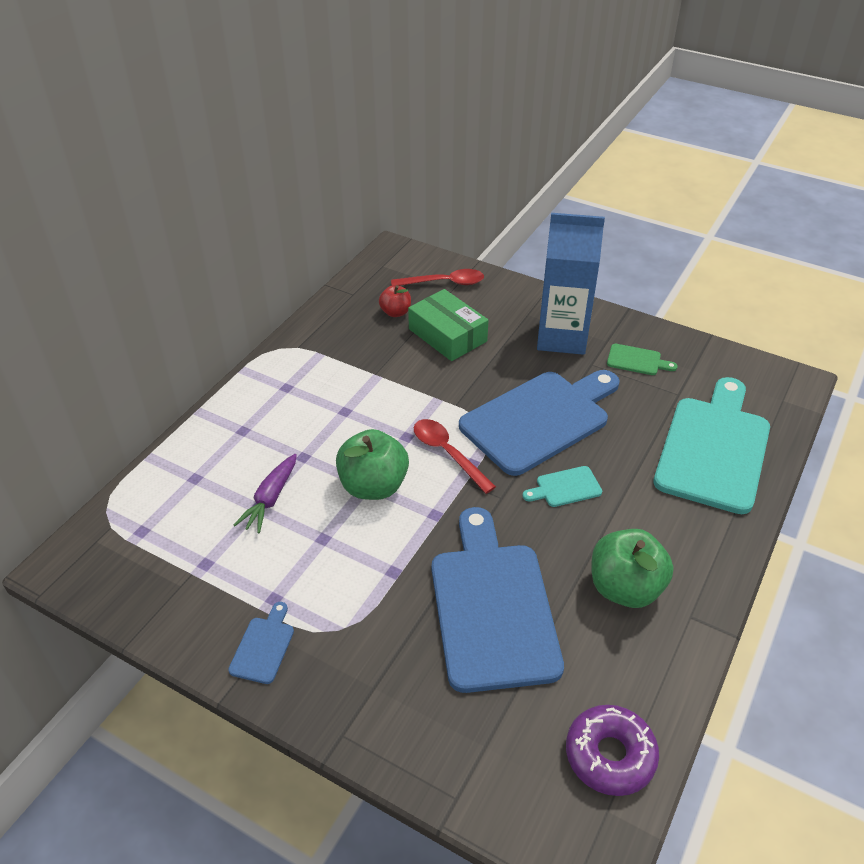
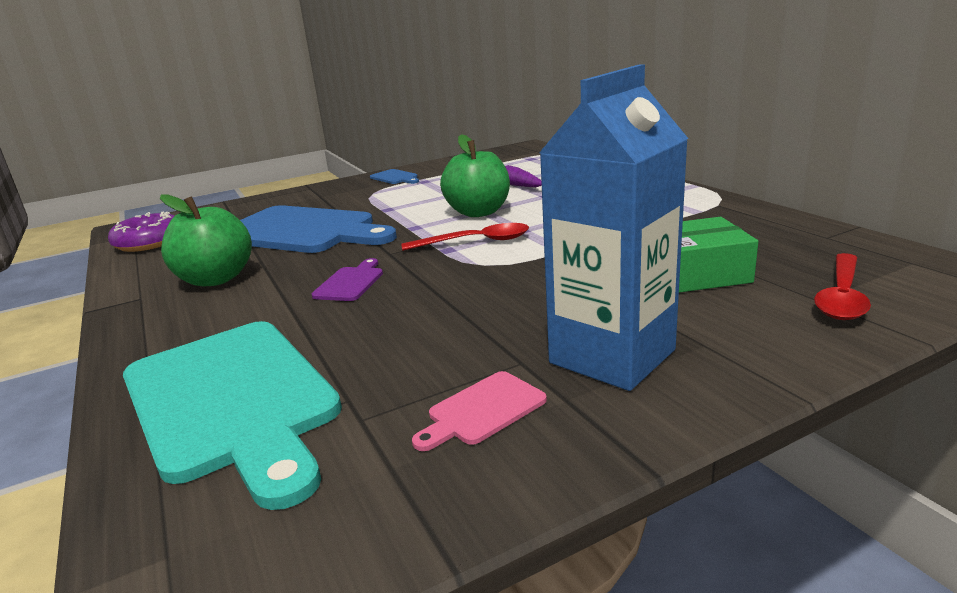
camera: 125 degrees right, 20 degrees down
(395, 312) = (765, 253): red apple -> none
(539, 419) = (460, 294): blue cutting board -> none
(565, 487) = (350, 282): turquoise cutting board -> purple cutting board
(637, 360) = (482, 410): green cutting board -> pink cutting board

